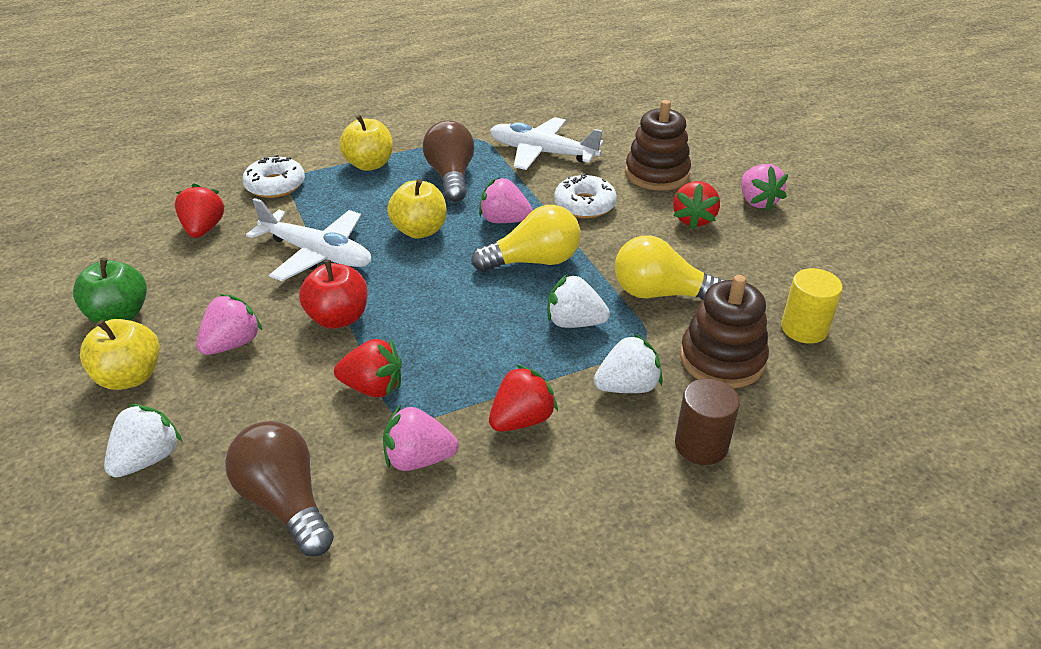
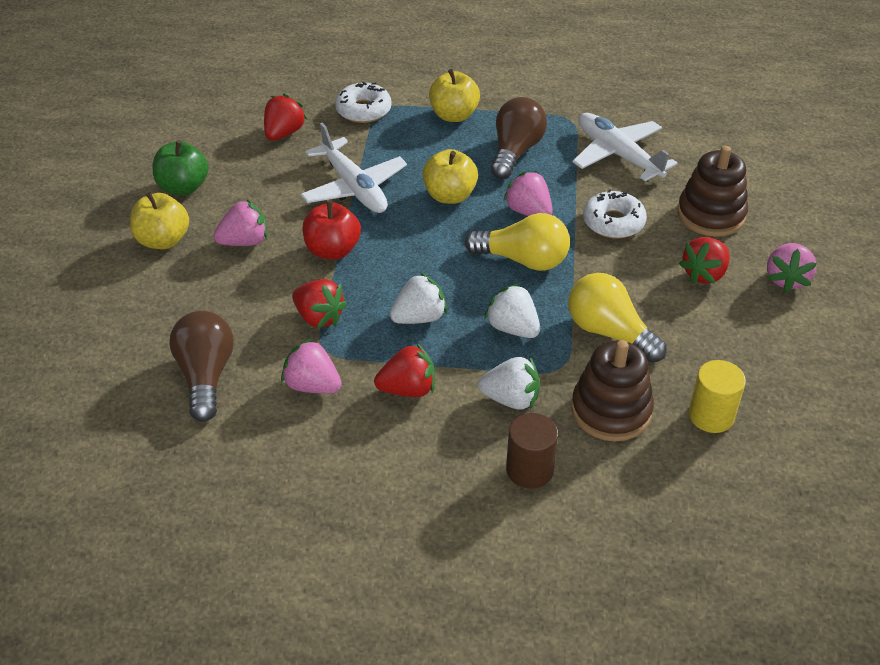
camera: 30 degrees right, 5 degrees up
(148, 458) = (140, 307): white strawberry -> white strawberry (419, 317)

